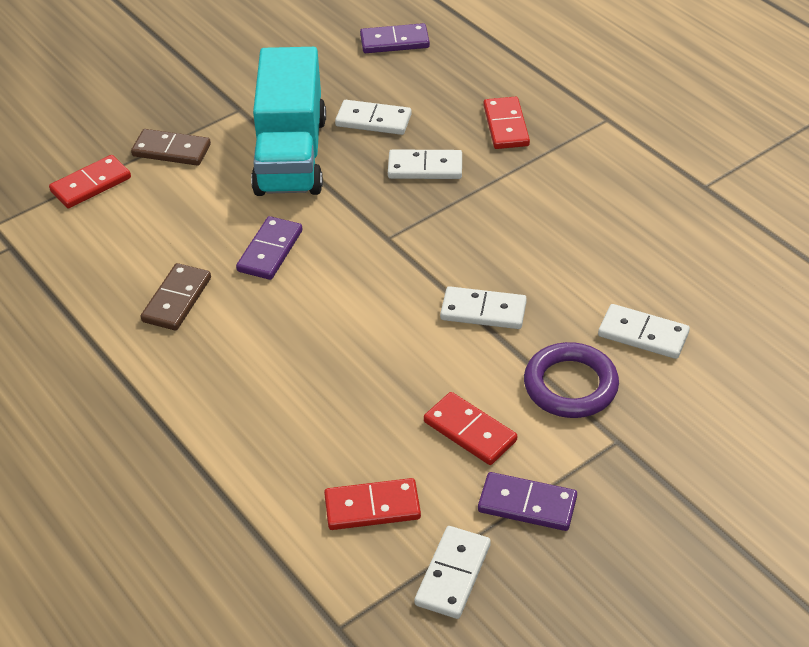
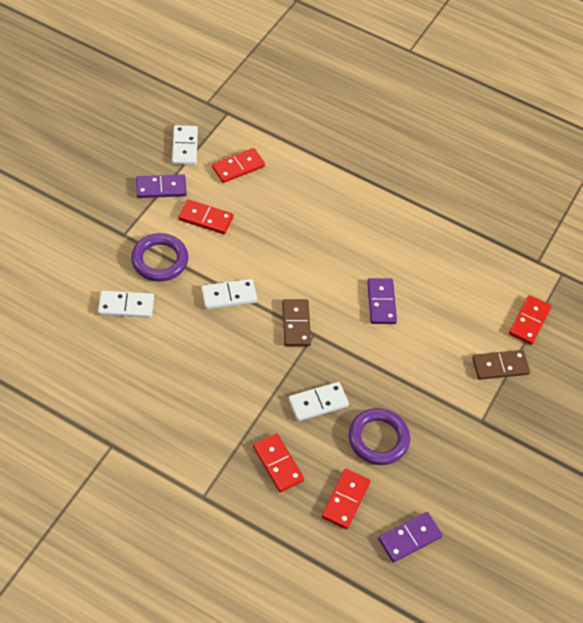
camera: 150 degrees right, 10 degrees up
(177, 300) = (413, 253): brown domino -> brown domino (296, 324)
(291, 155) = (417, 386): turquoise truck -> none
(373, 120) = (378, 439): white domino -> purple ring
(445, 82) = (345, 500): none -> red domino

